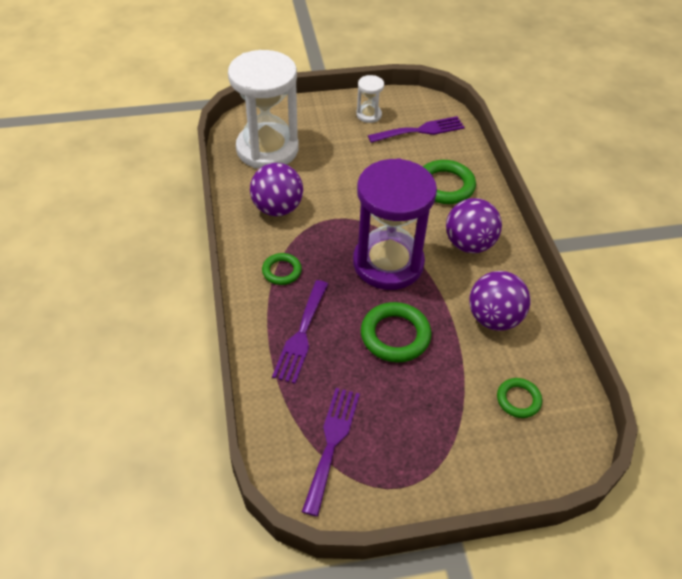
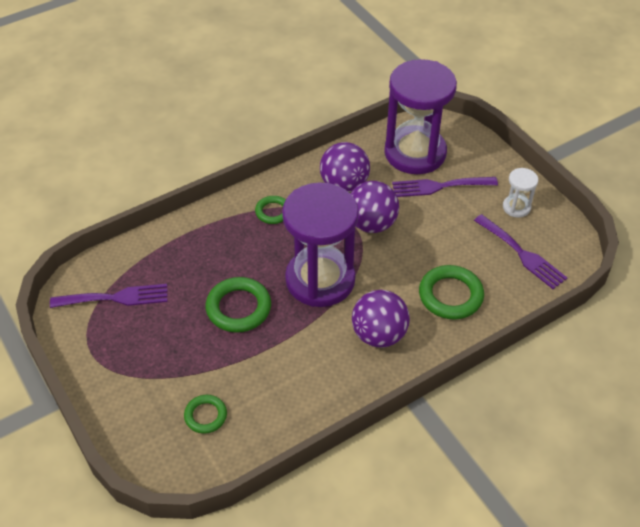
camera: 70 degrees right, 0 degrees up
(267, 149) = (415, 153): white hourglass -> purple hourglass
(301, 335) = (211, 246): purple fork -> purple fork (439, 186)
(494, 318) = (292, 376): purple ball -> purple ball (371, 224)

